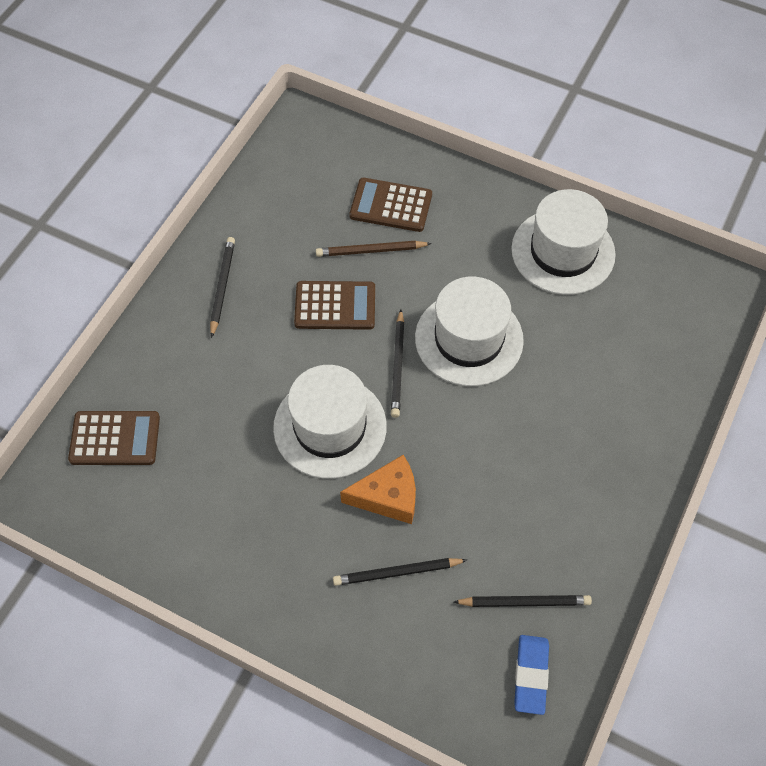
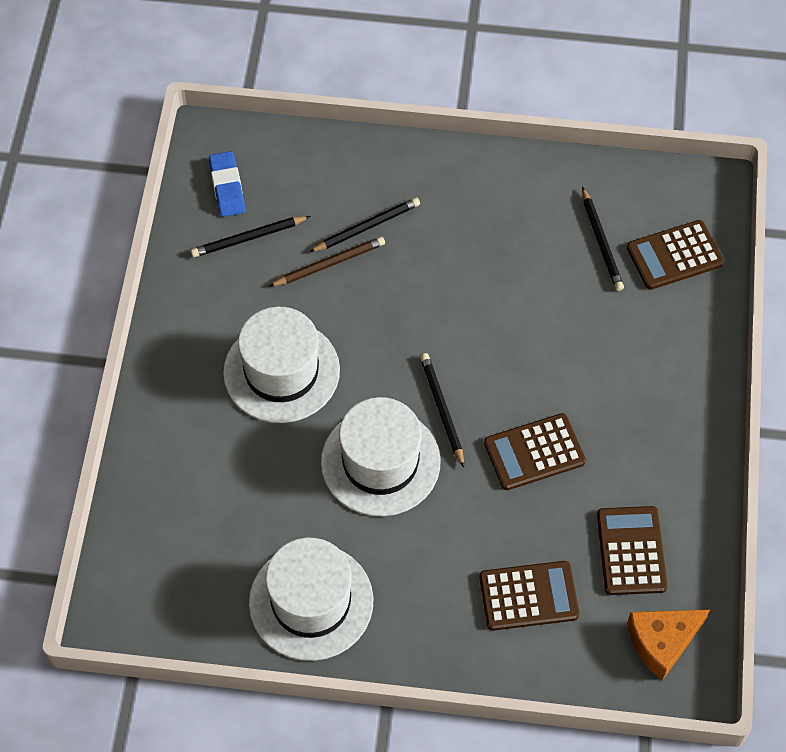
camera: 160 degrees right, 0 degrees up
(222, 287) = (662, 435): black pencil -> black pencil (601, 242)
(296, 212) = (631, 551): none -> brown calculator
(330, 427) = (481, 329): white hat -> white hat (281, 371)
(371, 251) = (525, 530): brown pencil -> brown pencil (329, 264)
(388, 497) = (400, 285): orange cheese -> orange cheese (662, 642)

